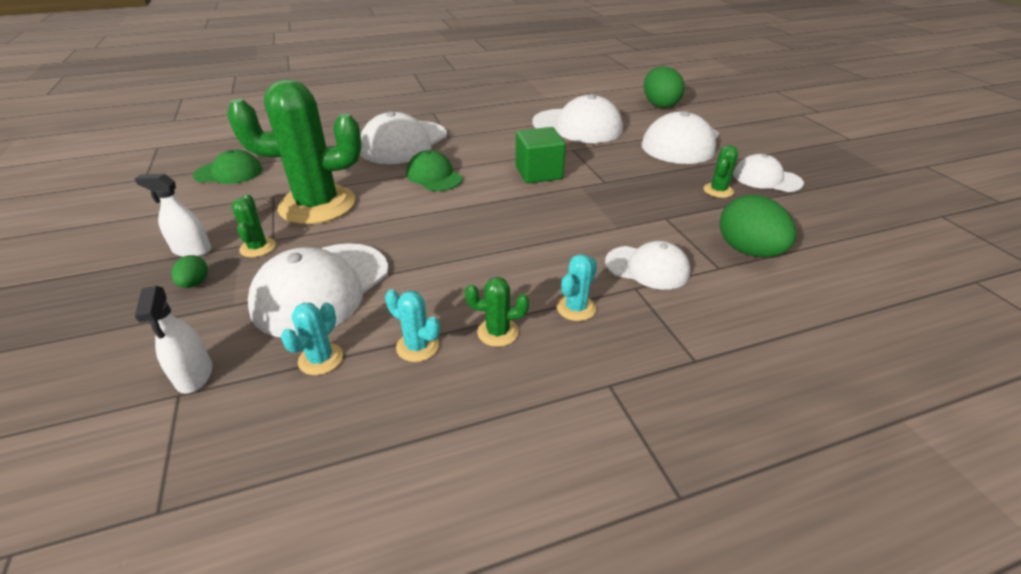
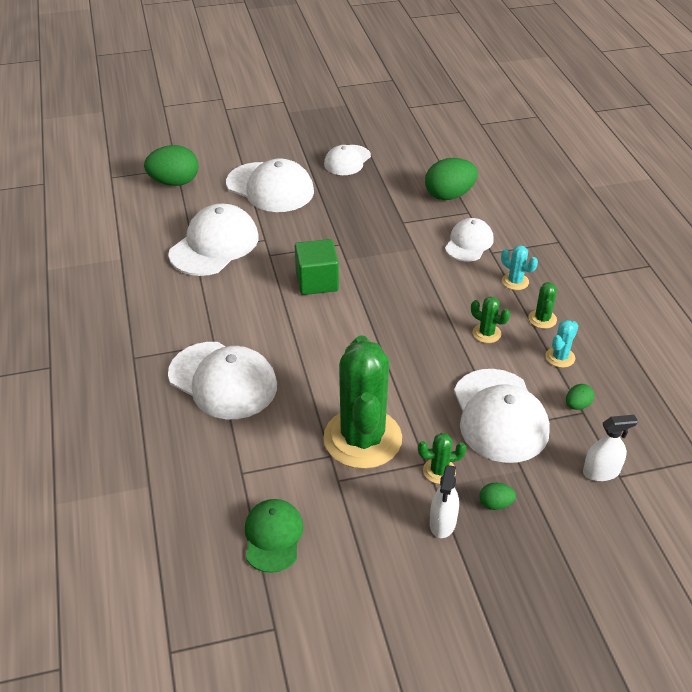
camera: 85 degrees left, 5 degrees up
(321, 288) = (499, 416): white cap -> white cap turned 45 degrees clockwise
(321, 359) = (577, 405): turquoise cactus -> green egg
(434, 176) = (312, 353): green cap -> none
(718, 190) = (363, 188): green cactus -> green cactus (486, 333)

